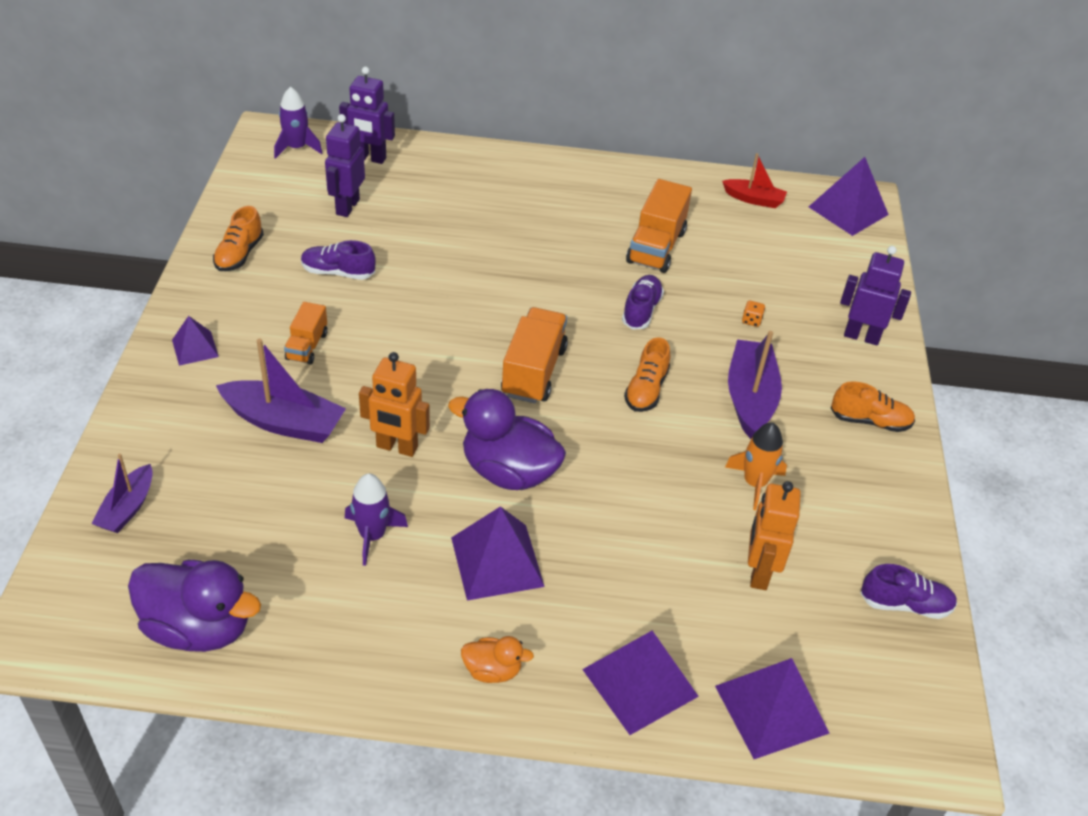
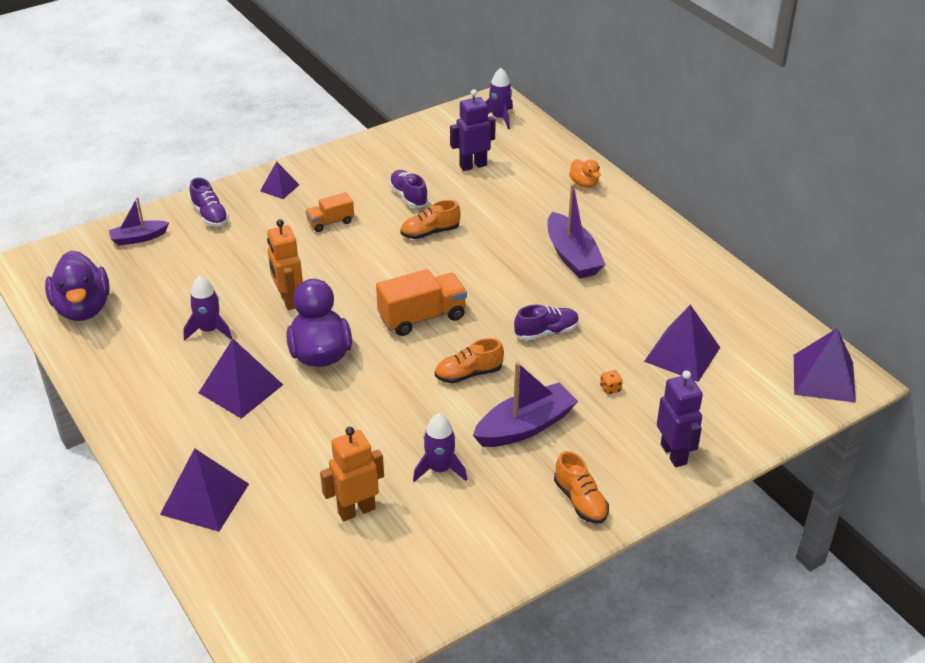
camera: 55 degrees right, 5 degrees down
(239, 254) = (375, 156): orange shoe -> orange shoe (430, 232)
(284, 422) = (260, 250): purple boat -> purple boat (572, 256)
(369, 158) = (532, 147): purple robot -> none
(492, 670) = (155, 431): orange duck -> orange duck (584, 184)
(656, 247) = (625, 305): orange truck -> none
(754, 199) = (757, 323): red boat -> none
(754, 483) = (439, 469): orange rocket -> purple rocket
(771, 709) = (240, 572): purple pyramid -> purple pyramid (682, 354)
(905, 604) = (407, 602): purple shoe -> purple shoe (210, 215)

